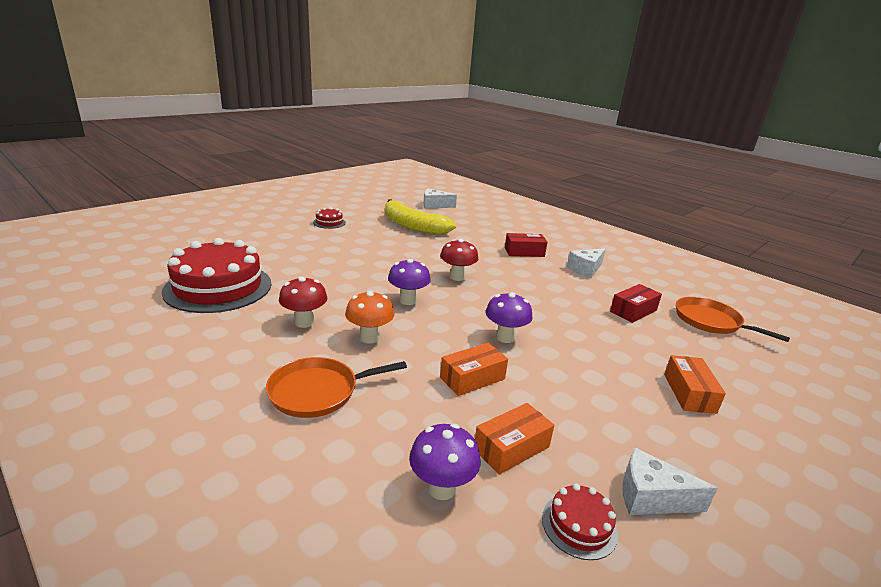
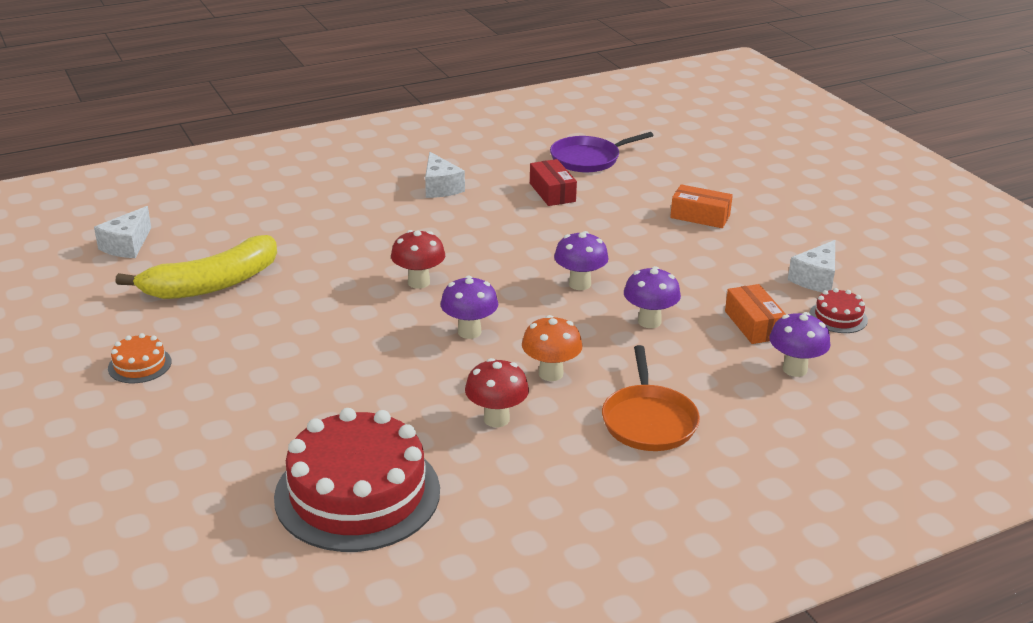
camera: 70 degrees left, 5 degrees up
(329, 222) = (139, 365): red cake -> orange cake
(472, 378) = (649, 321): orange box -> purple mushroom
(524, 252) = (366, 214): red box -> none
(710, 321) = (588, 159): orange pan -> purple pan

